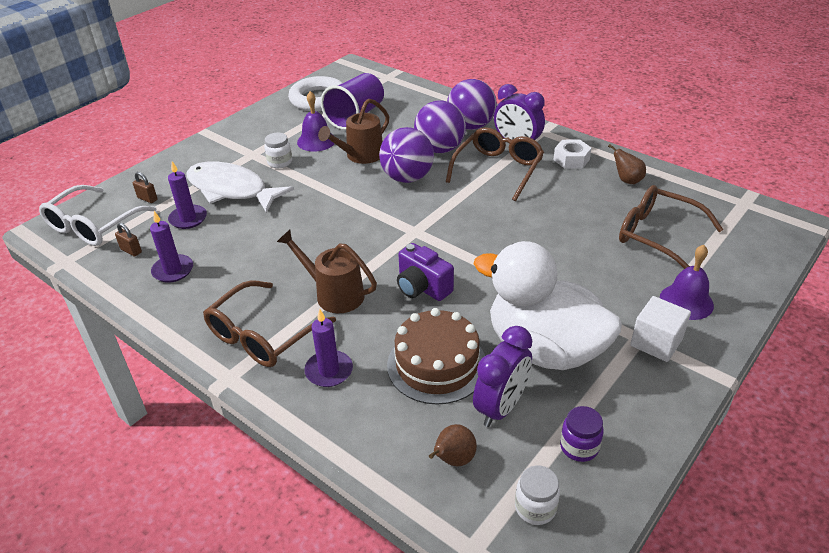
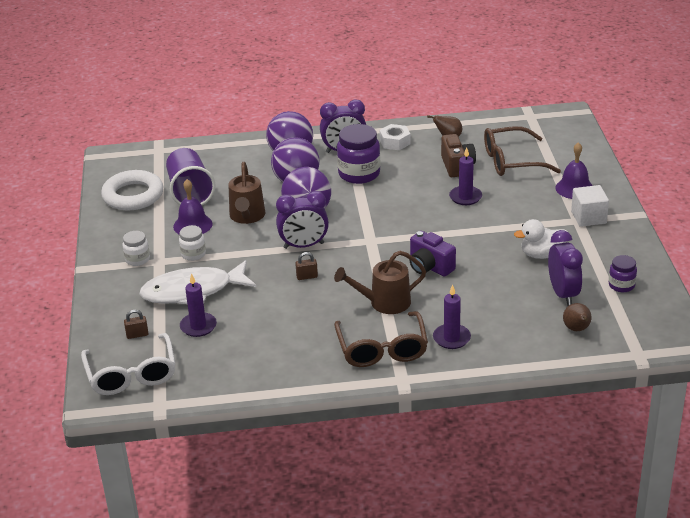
camera: 45 degrees left, 5 degrees down
(131, 251) = (197, 368): brown padlock -> brown padlock (307, 277)
(173, 270) = (253, 358): purple candle -> purple candle (465, 197)
(359, 203) = (303, 245): none -> purple clock
(422, 288) = (429, 267): purple camera -> purple camera turned 45 degrees clockwise
(437, 365) = (502, 297): brown cake -> none
(498, 170) = (359, 174): brown glasses -> purple jar
(535, 507) = (639, 321): white jar -> white jar (137, 259)
(544, 348) = (542, 255): white duck -> white duck, size x0.50
(595, 210) = (457, 166): none -> brown camera

